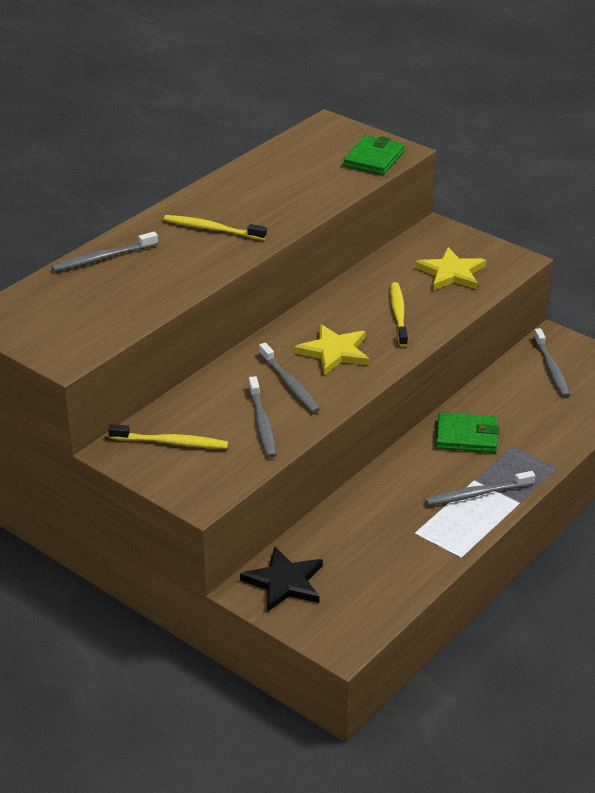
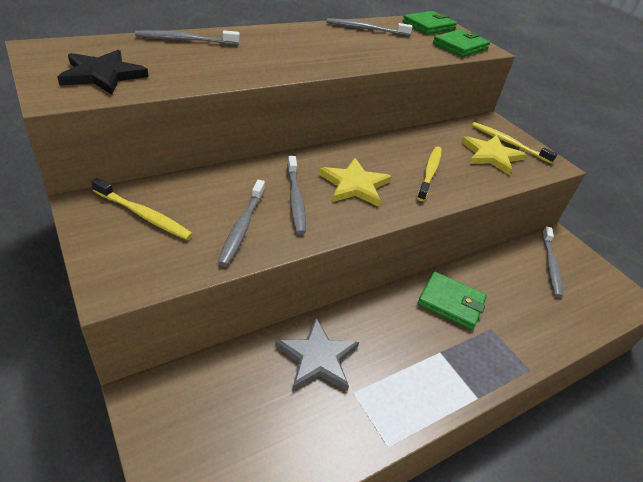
camera: 15 degrees right, 5 degrees up
(211, 229) = (293, 49): yellow toothbrush -> yellow toothbrush (508, 143)
(284, 582) = (187, 402): black star -> black star (103, 75)
(325, 138) = (428, 26): none -> green wallet
(370, 519) = (317, 358): none -> grey star
(476, 494) = (436, 370): grey toothbrush -> grey toothbrush (365, 29)

